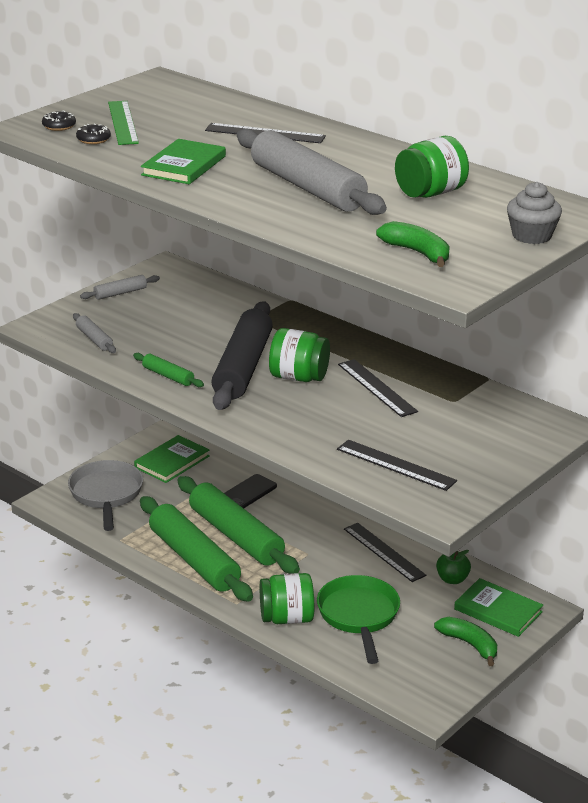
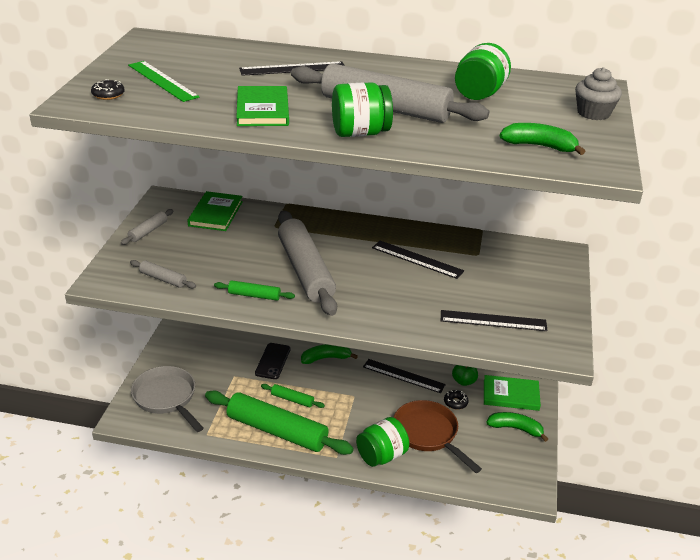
camera: 30 degrees left, 5 degrees up
(93, 139) = (154, 101): black donut -> black donut (455, 402)
(172, 462) = (197, 353): green book -> green book (215, 214)
(236, 536) = (292, 399): green rolling pin -> green rolling pin, size x0.44
(242, 368) = (305, 271): black rolling pin -> grey rolling pin
(298, 377) = (354, 267): green jar -> green jar (360, 133)
(309, 508) = (326, 358): none -> green banana
(359, 616) = (428, 434): green pan -> brown pan

